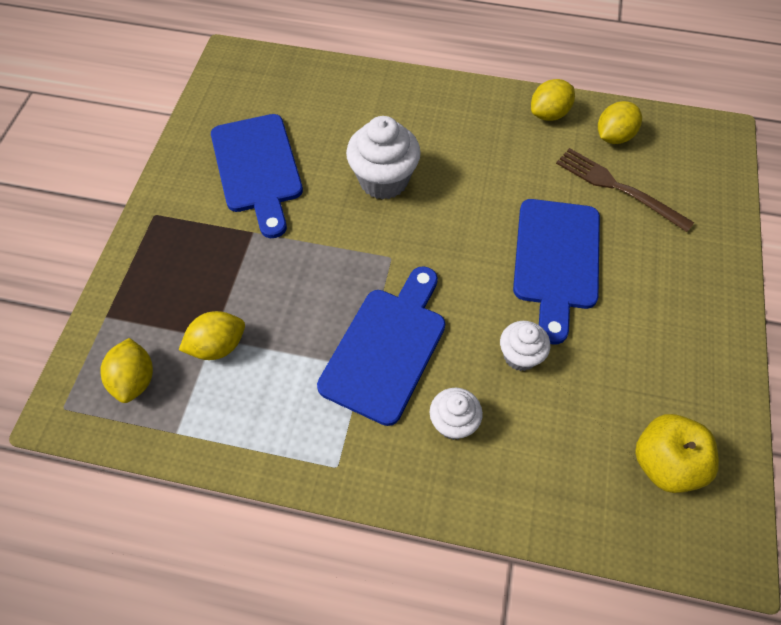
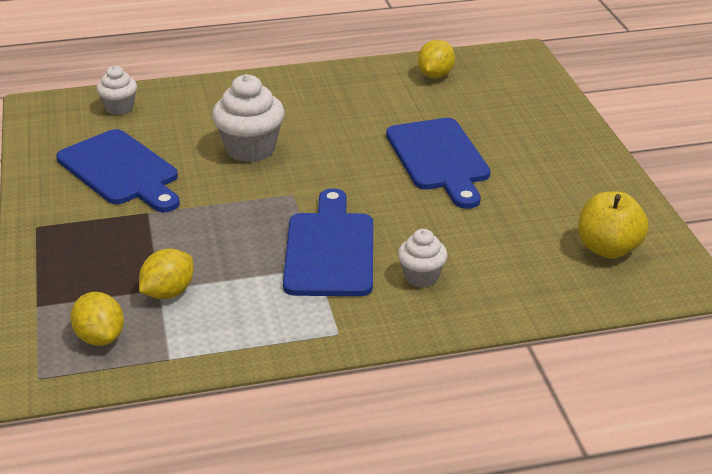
camera: 25 degrees left, 25 degrees down
(520, 356) = (449, 222): white cupcake -> white cupcake (119, 108)
(549, 114) = (370, 74): yellow lemon -> none
(618, 188) = (460, 104): brown fork -> none

